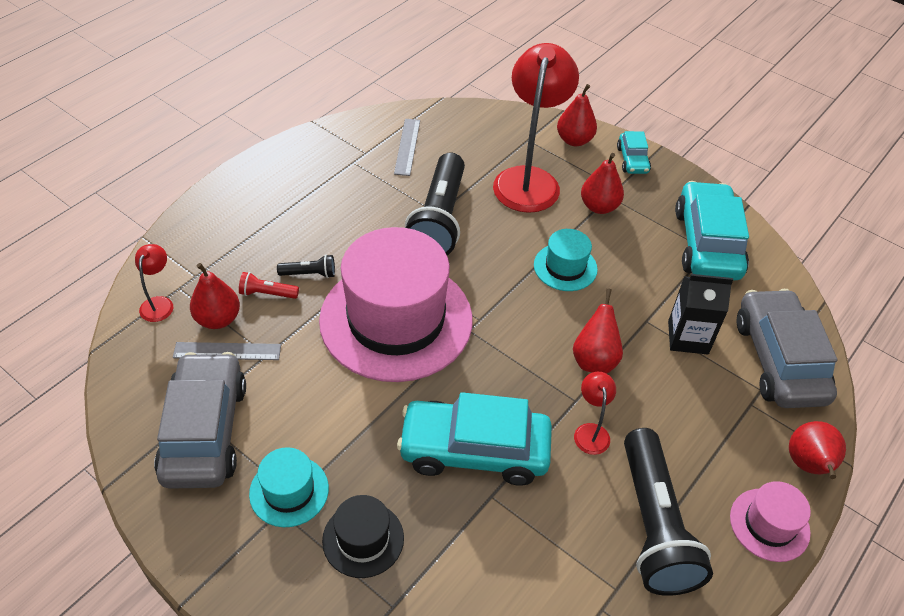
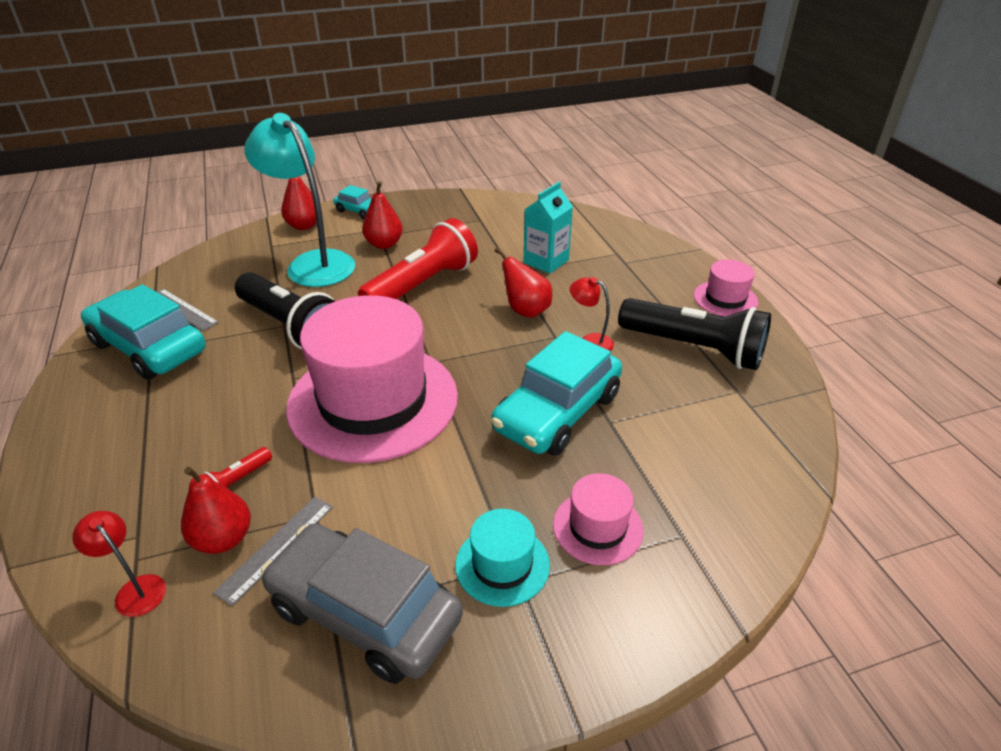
camera: 55 degrees left, 10 degrees down
(309, 274) = (250, 438): black flashlight -> none
(363, 539) = (597, 527): black hat -> pink hat
(529, 179) = (313, 263): red lamp -> turquoise lamp
(565, 267) = (423, 285): turquoise hat -> red flashlight
(688, 337) = (546, 261): black carton -> turquoise carton
(707, 243) = (473, 217): turquoise car -> turquoise car (149, 347)
(778, 360) = (599, 236): grey car -> none
(808, 465) = (690, 263): red pear -> none

